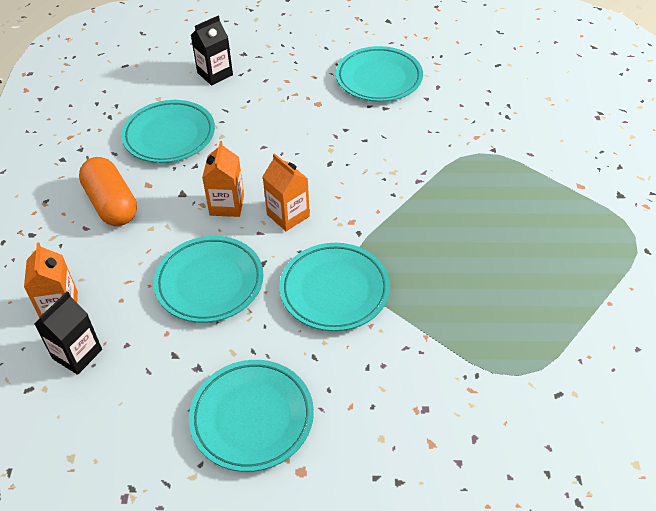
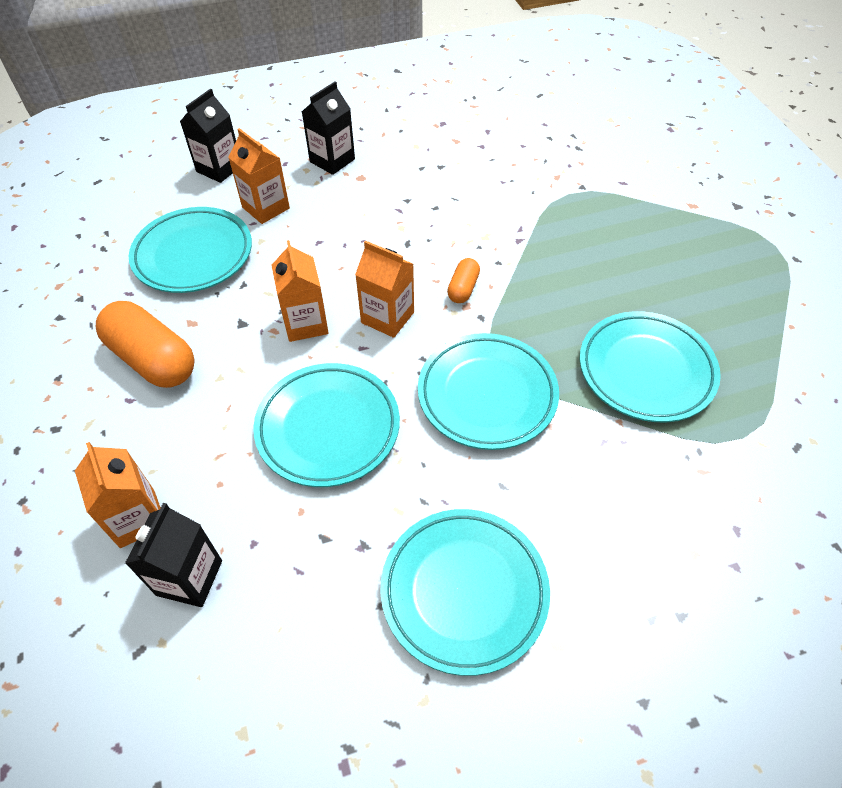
camera: 20 degrees left, 5 degrees up
(236, 112) = (266, 208): none -> orange carton
(302, 85) = (332, 160): none -> black carton
(355, 208) = (463, 288): none -> orange capsule
(379, 78) = (417, 135): turquoise plate -> turquoise plate (646, 370)

